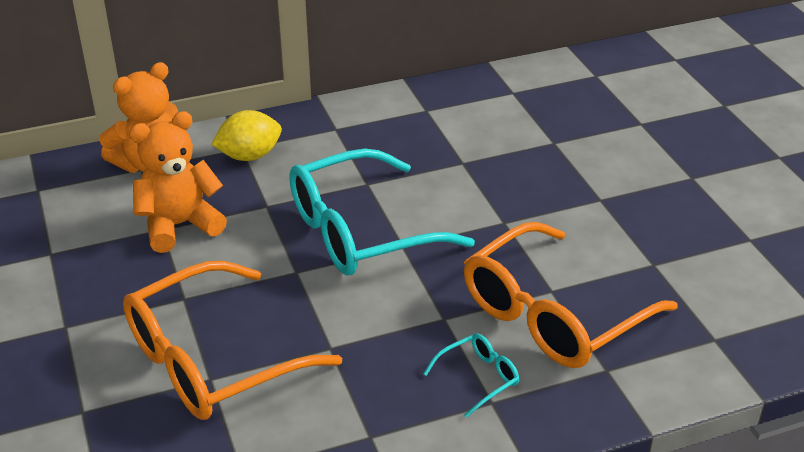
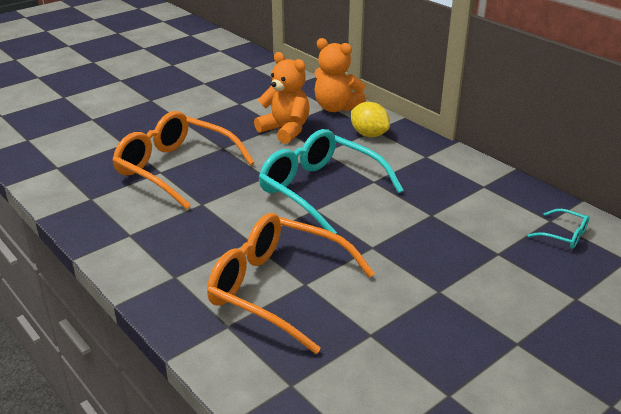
camera: 70 degrees right, 5 degrees down
(478, 378) = (196, 266): turquoise glasses -> turquoise glasses (564, 235)

